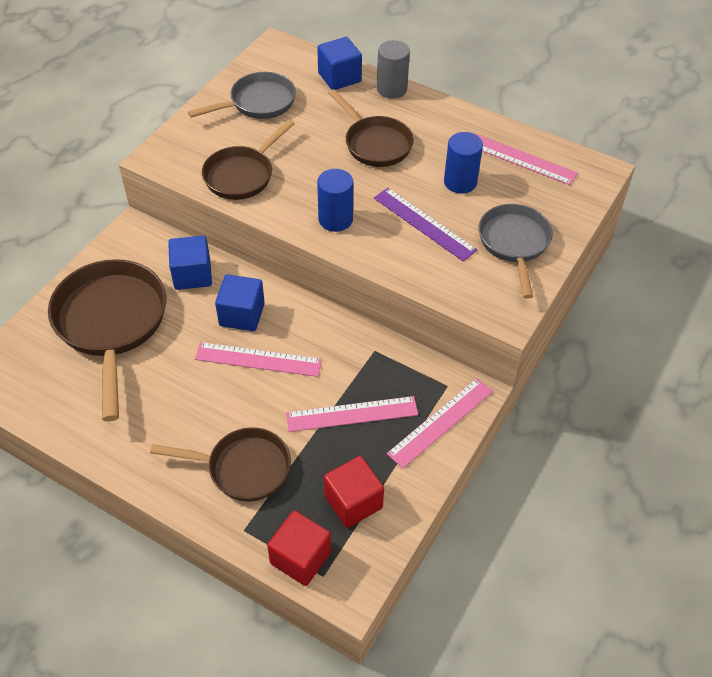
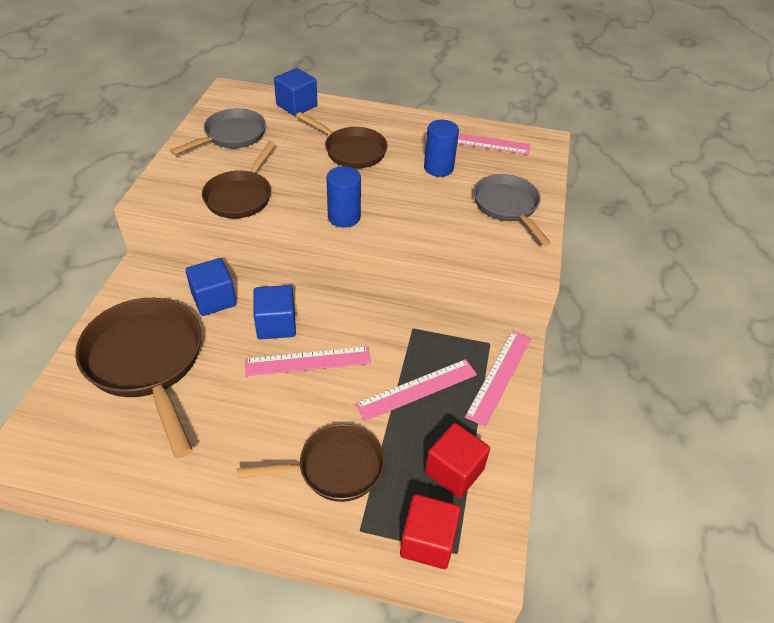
camera: 20 degrees left, 5 degrees down
(392, 89) = (346, 107): grey cylinder -> none
(424, 223) = (424, 205): purple ruler -> none

